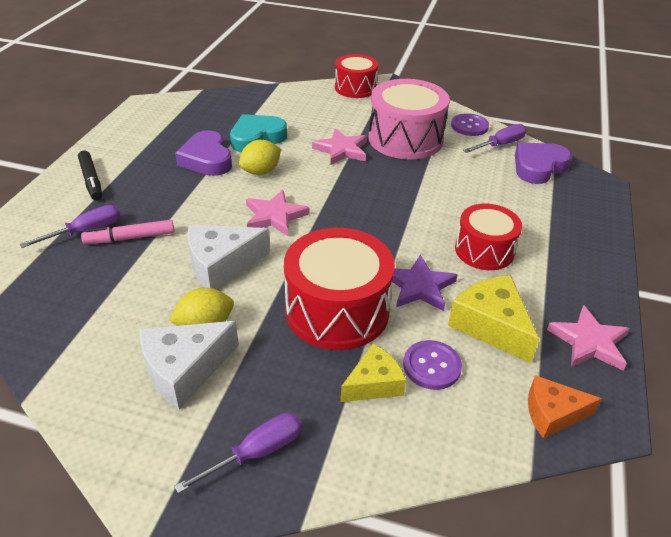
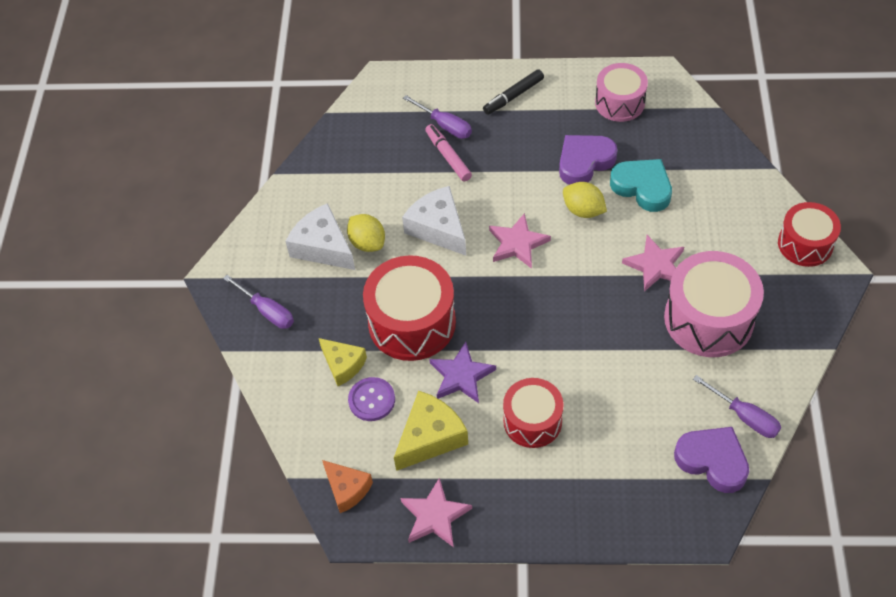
camera: 80 degrees right, 15 degrees up
(156, 128) = (619, 102): none -> pink drum
(469, 126) = (773, 379): purple button -> none
(552, 414) = (347, 489): orange cheese -> orange cheese turned 150 degrees clockwise

